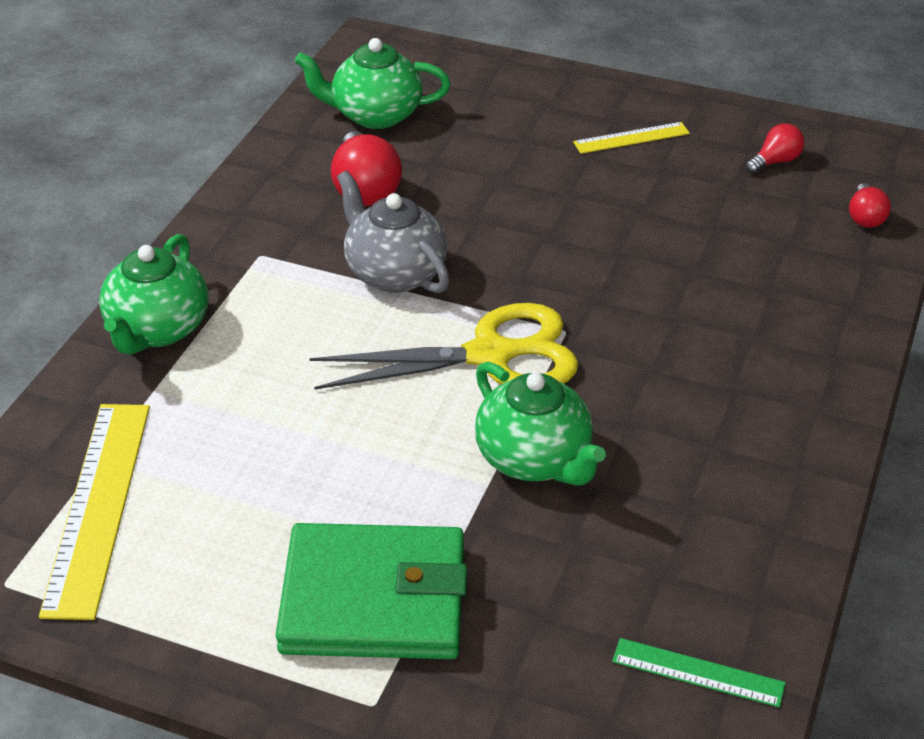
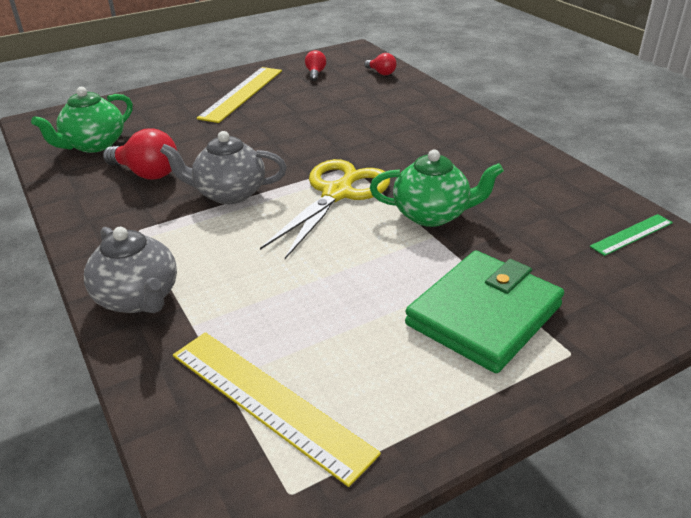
camera: 50 degrees left, 5 degrees down
(158, 330) = (138, 298): green teapot -> grey teapot
(631, 138) = (242, 93): yellow ruler -> yellow ruler, size x1.88

